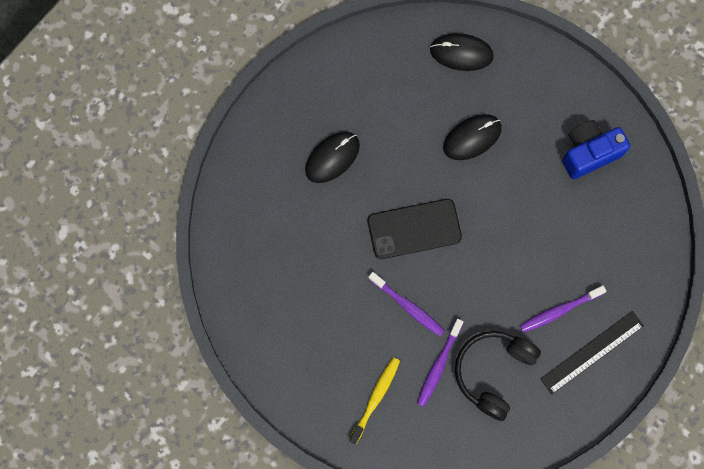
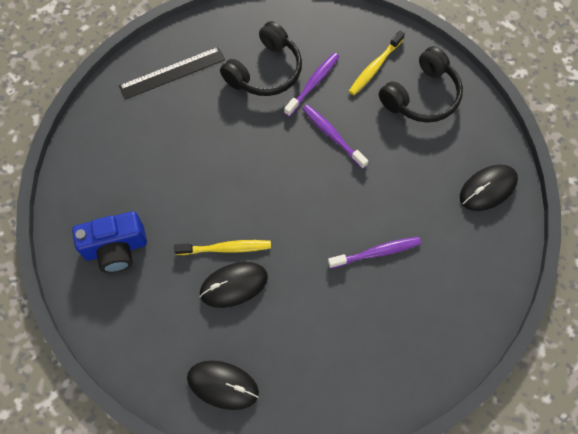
camera: 170 degrees left, 10 degrees down
(321, 370) = (422, 96): none -> black headphones
(332, 157) = (387, 289): black mouse -> black mouse (488, 189)
(414, 229) = (313, 204): black phone -> none
(487, 170) = (226, 248): none -> yellow toothbrush
(559, 310) = (191, 110): purple toothbrush -> purple toothbrush (376, 252)

